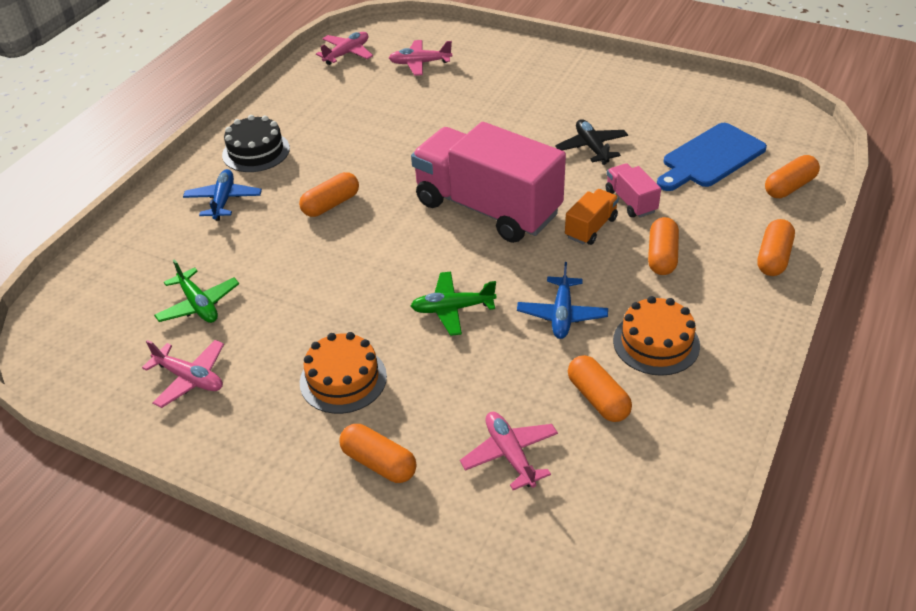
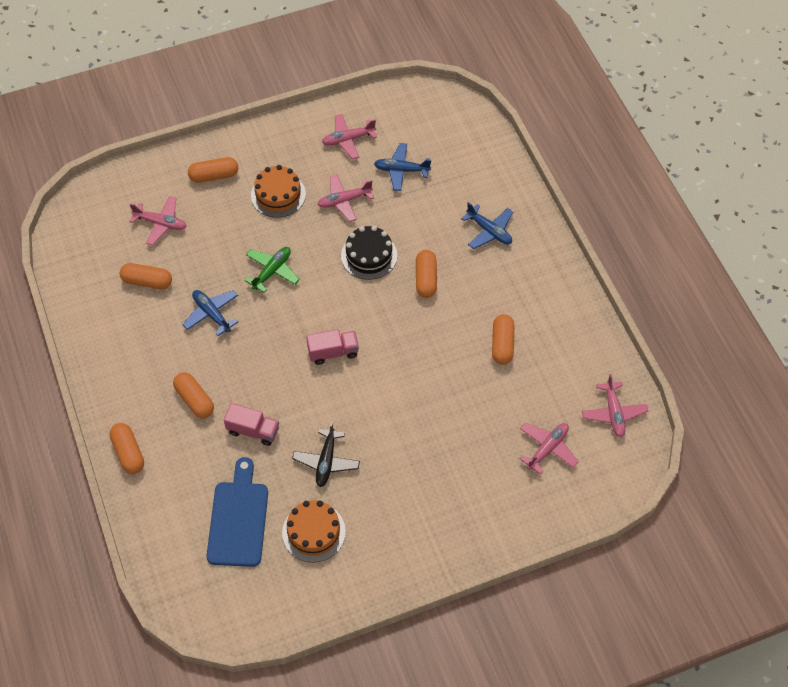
camera: 130 degrees right, 15 degrees up
(198, 305) = (401, 170): green plane -> blue plane
(256, 151) = (528, 277): black cake -> black cake (369, 256)
(292, 319) = (344, 201): none -> pink plane
(487, 208) = (333, 352): pink truck -> pink truck, size x0.43
(591, 228) = (256, 388): orange truck -> none
(592, 147) = (326, 461): black plane -> black plane turned 75 degrees clockwise
(656, 343) = (146, 336): orange cake -> orange cake (313, 532)
(789, 187) = (163, 531): orange capsule -> orange capsule (502, 344)

